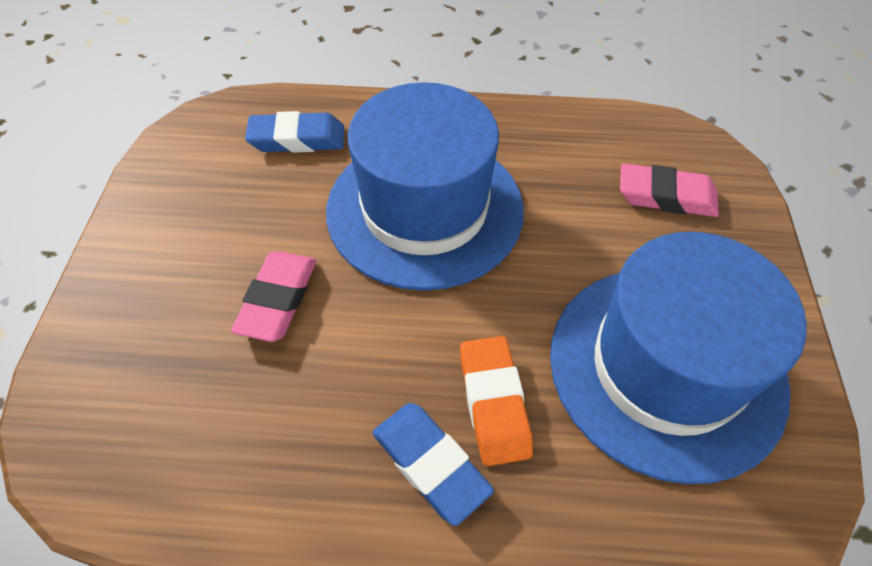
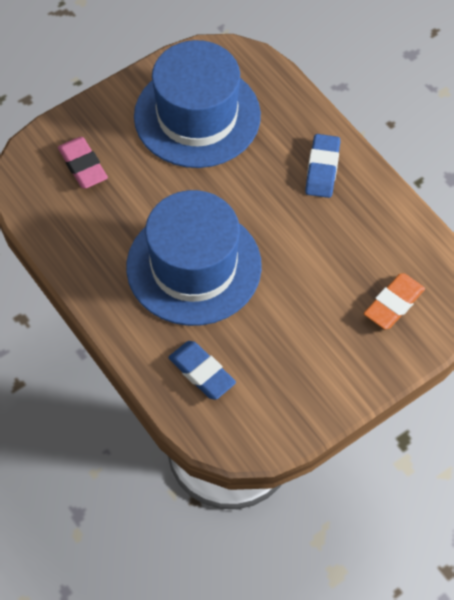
camera: 130 degrees left, 5 degrees up
(278, 300) = (309, 285): pink eraser -> none
(494, 403) = (275, 165): orange eraser -> orange eraser (393, 304)

